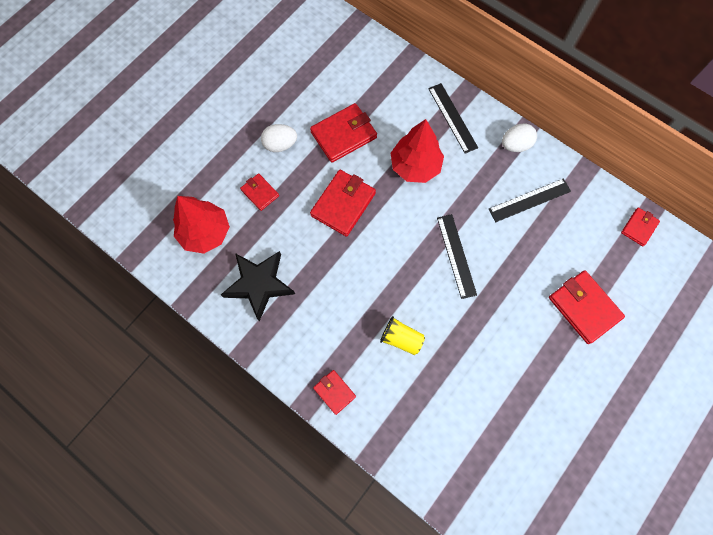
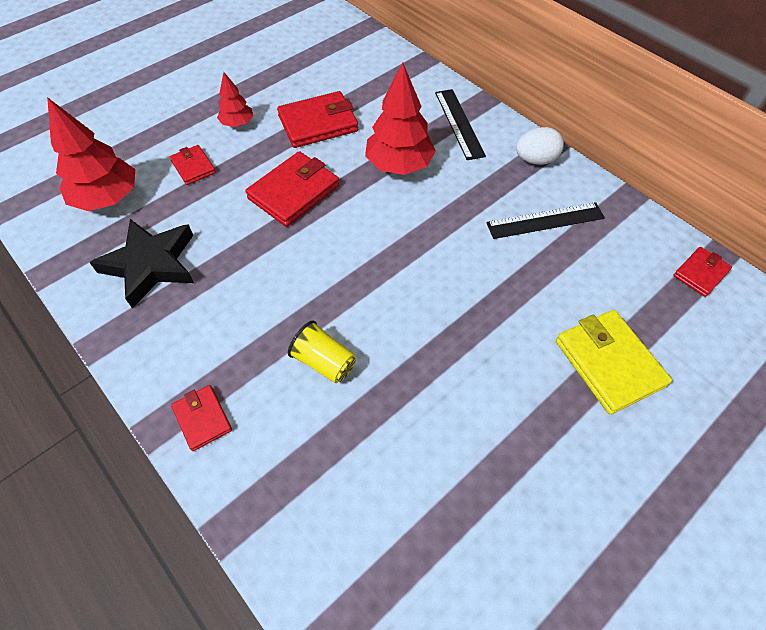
camera: 10 degrees right, 15 degrees down
(280, 144) = (237, 123): white egg -> red tree
(456, 255) = (430, 270): black ruler -> none
(584, 307) = (608, 363): red wallet -> yellow wallet

